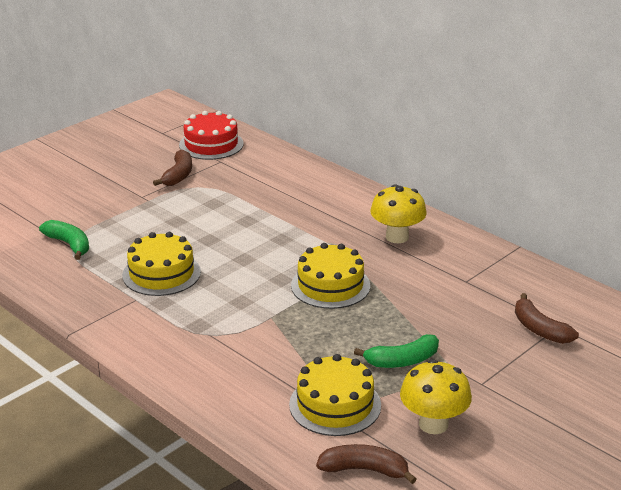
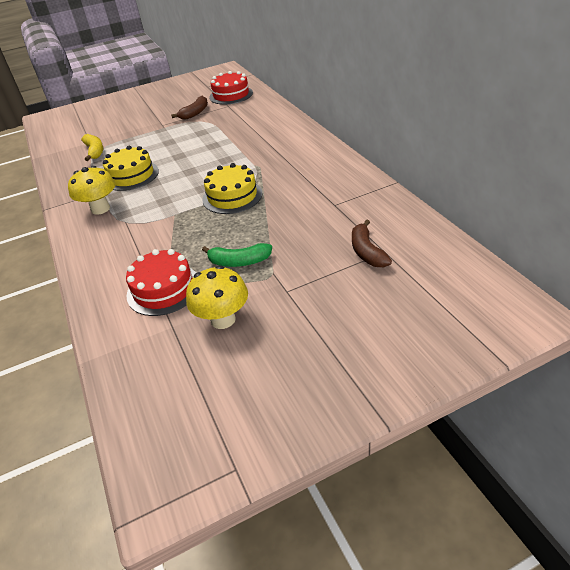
camera: 25 degrees right, 10 degrees up
(69, 244) = (95, 151): green banana -> yellow banana
(335, 405) = (163, 289): yellow cake -> red cake
(364, 470) = (142, 348): brown banana -> none
(397, 237) = (306, 166): yellow mushroom -> yellow mushroom (100, 209)

